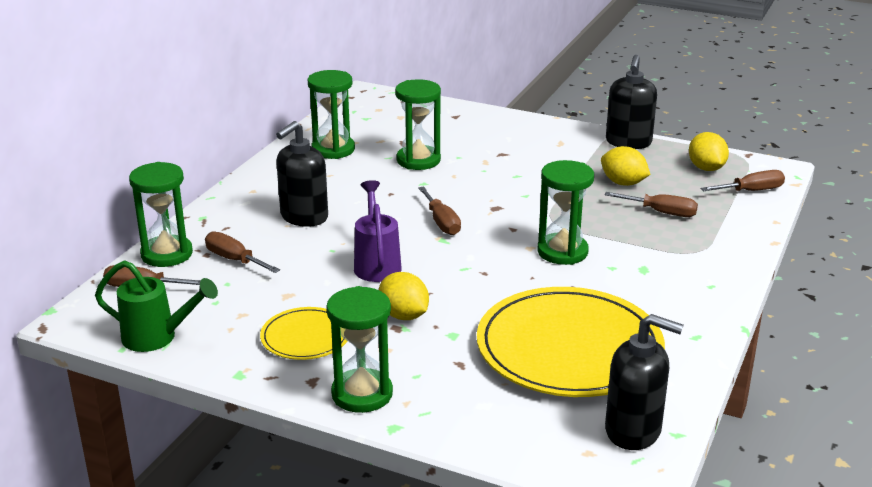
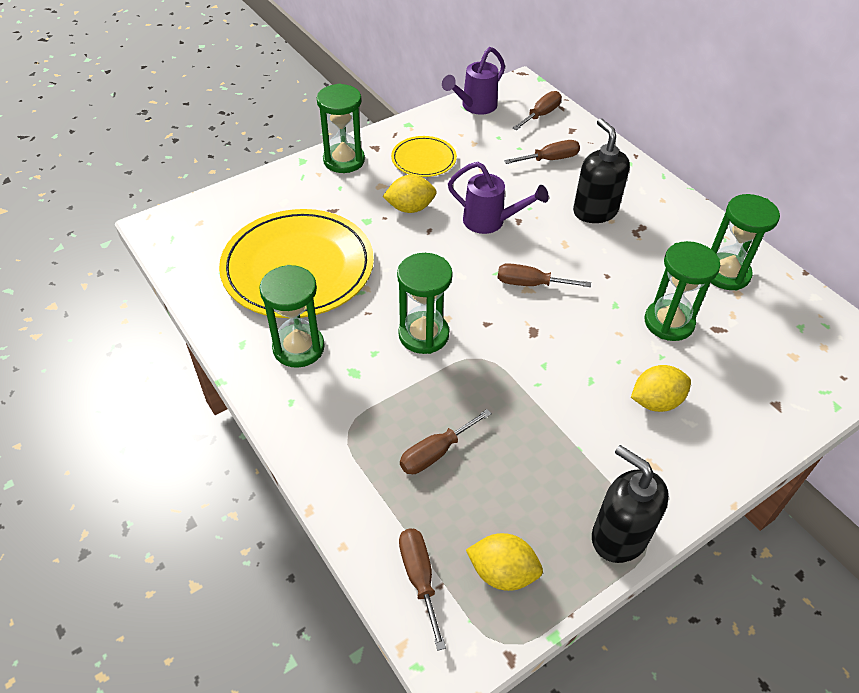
camera: 120 degrees right, 20 degrees up
(158, 338) = (474, 107): green watering can -> purple watering can
(167, 254) = (581, 134): green hourglass -> green hourglass (298, 348)
(623, 183) = (518, 461): yellow lemon -> yellow lemon (655, 401)
(633, 430) = (193, 251): black soap dispenser -> none
(751, 191) = (419, 578): brown screwdriver -> brown screwdriver turned 150 degrees clockwise

